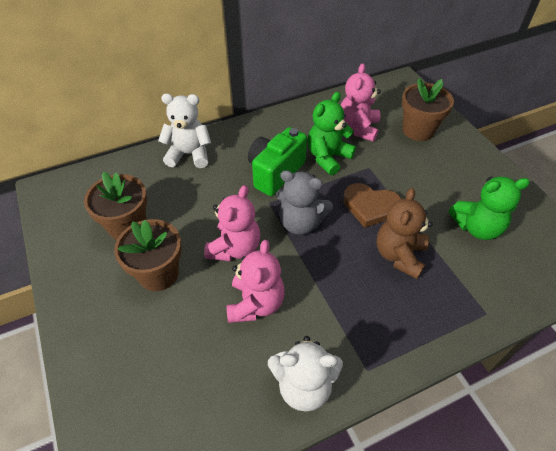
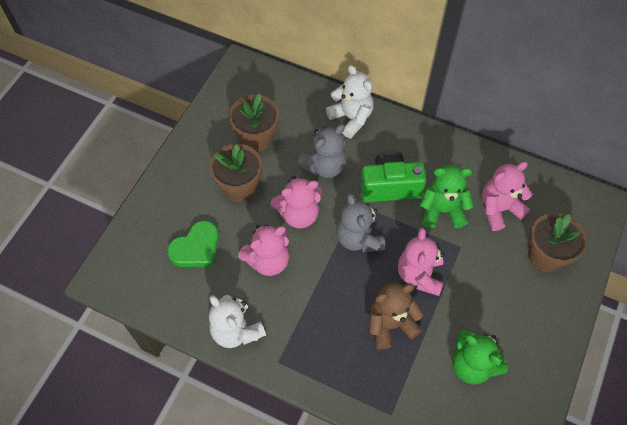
camera: 50 degrees right, 10 degrees up
(180, 358) = (196, 248): none -> green heart
(211, 199) = (324, 166): none -> grey teddy bear
(370, 207) = (419, 275): brown heart -> pink teddy bear

